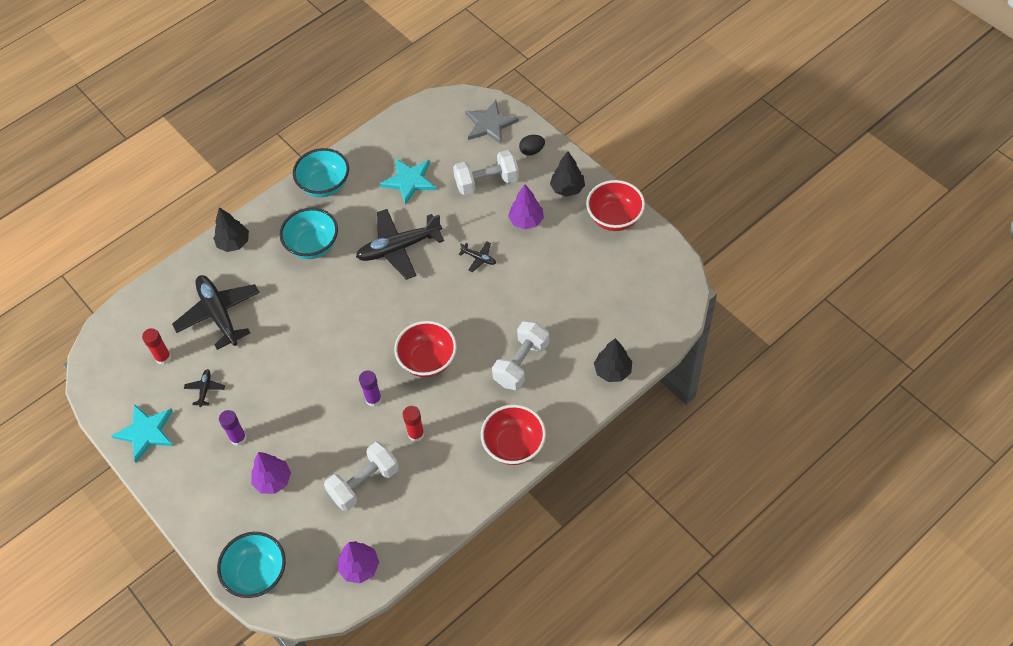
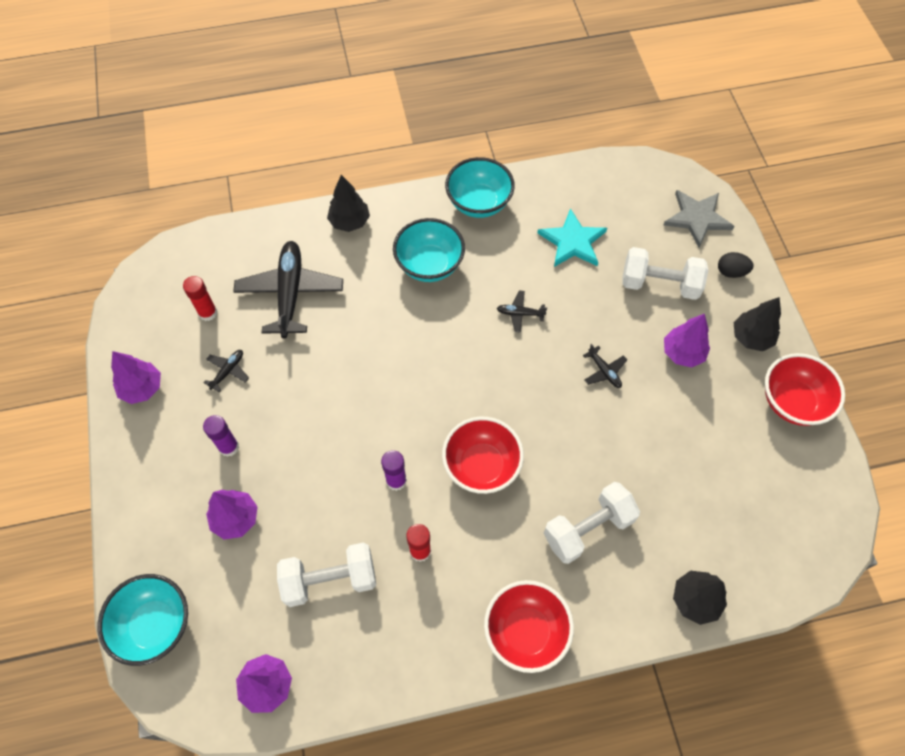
camera: 25 degrees right, 5 degrees up
(146, 432) = (142, 388): turquoise star -> purple tree
(398, 248) = (520, 314): black plane -> black plane, size x0.44

